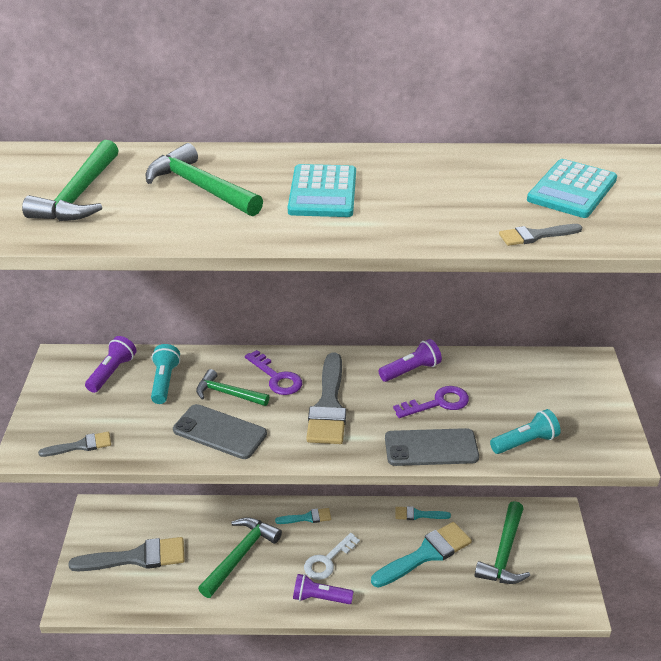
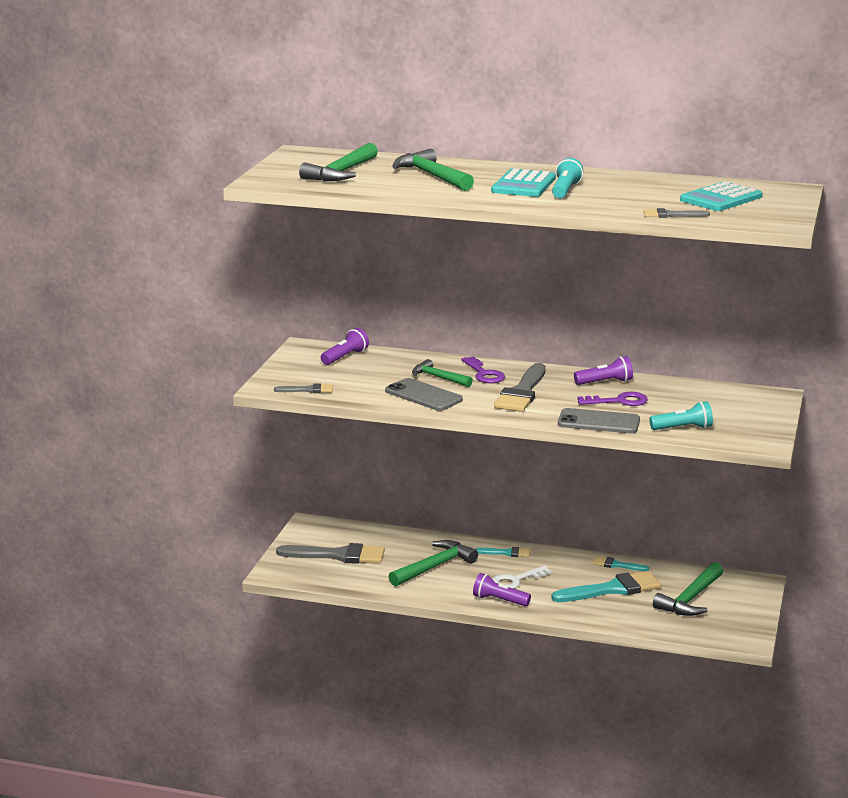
camera: 15 degrees right, 15 degrees down
(164, 382) = (387, 366): turquoise flashlight -> turquoise flashlight (565, 190)

